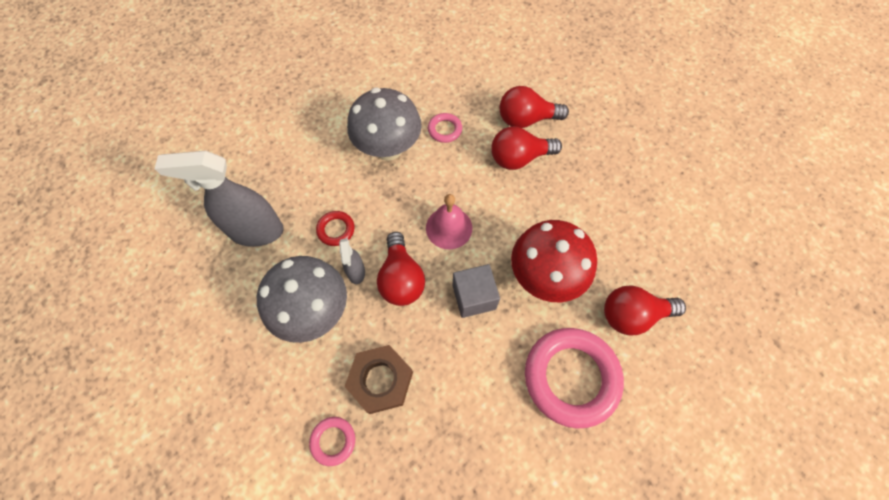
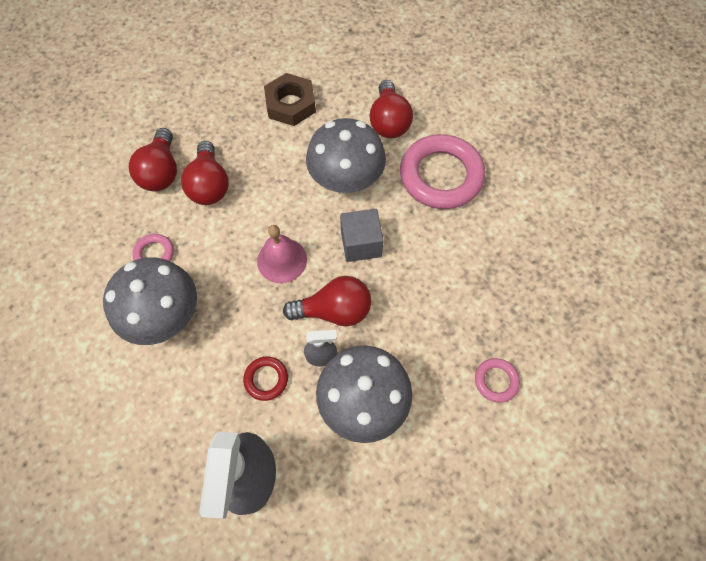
camera: 85 degrees left, 0 degrees up
(380, 380) = (439, 335): brown nut -> brown nut (290, 104)
(545, 276) = (346, 181): red mushroom -> grey mushroom

